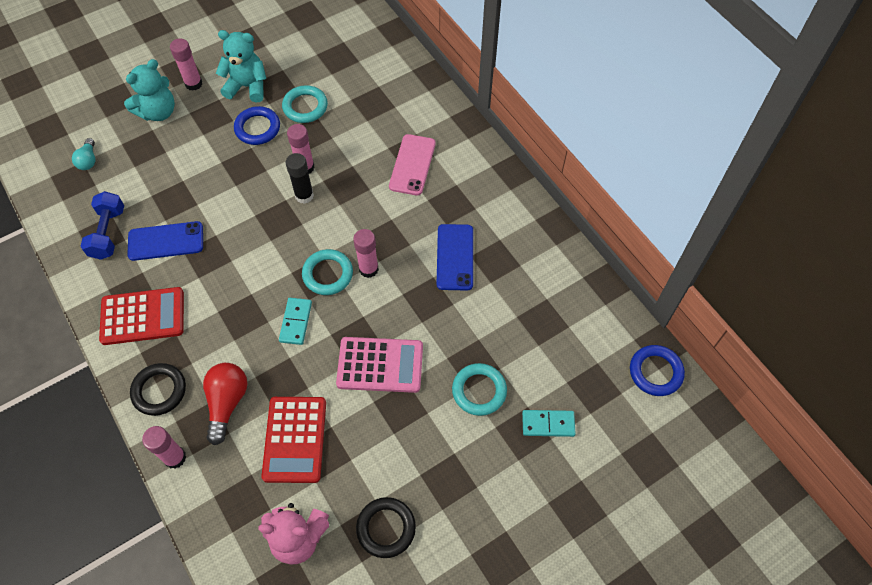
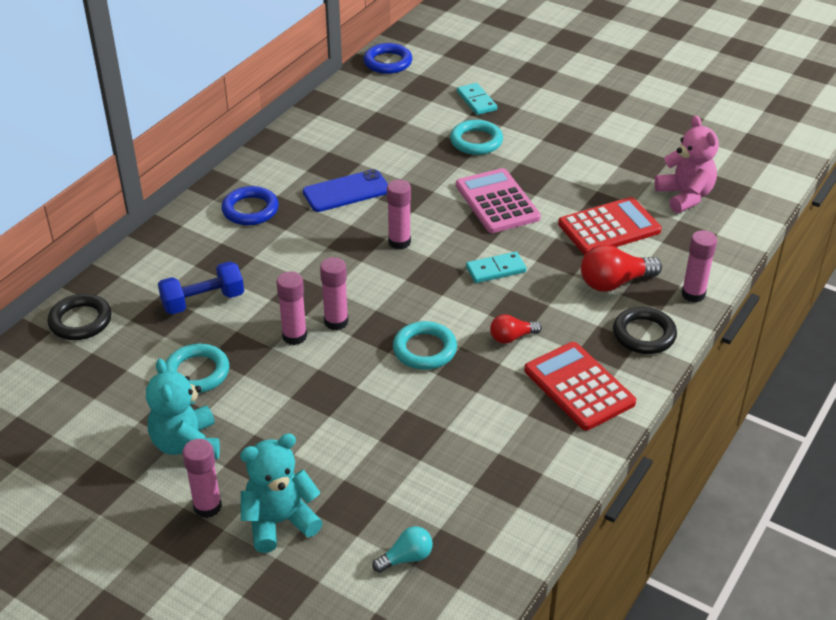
camera: 115 degrees left, 20 degrees down
(108, 233) = (500, 473): blue dumbbell -> blue dumbbell (203, 301)
(158, 112) = (279, 522): turquoise teddy bear -> turquoise teddy bear turned 45 degrees counterclockwise
(166, 241) = (474, 413): blue phone -> none
(217, 297) = (511, 337): none -> red light bulb
(257, 128) = (255, 403): blue ring -> blue ring (250, 210)
(304, 195) = (336, 322): black glue stick -> pink glue stick
(328, 274) = (425, 267): turquoise ring -> turquoise ring (424, 349)
(386, 528) = (633, 155): black ring -> black ring (80, 321)
(412, 165) = (243, 254): pink phone -> none

